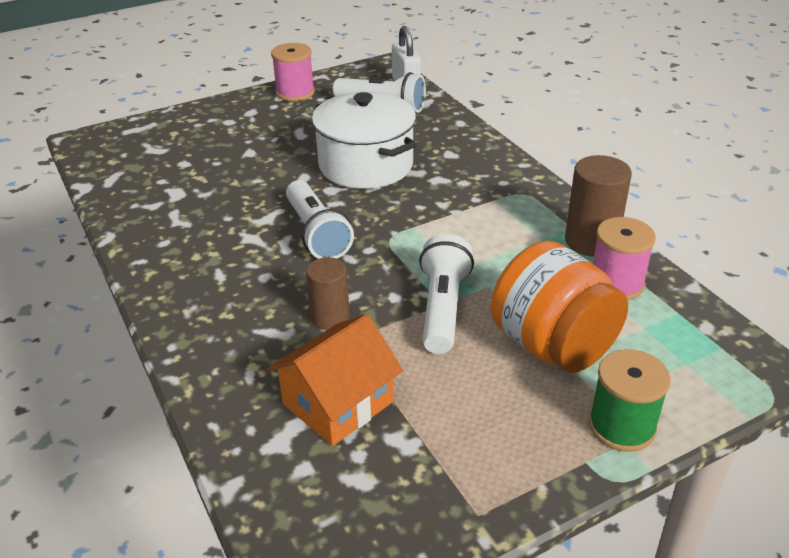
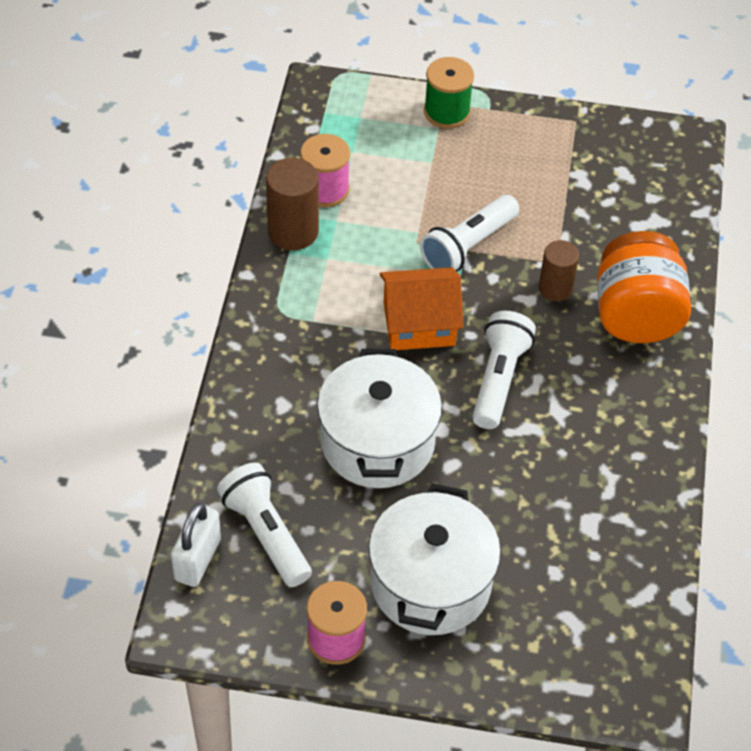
camera: 145 degrees left, 15 degrees up
(262, 128) = (430, 583): none -> white pot
(338, 403) = (601, 223): orange house -> orange house (419, 324)
(553, 345) = (426, 176): orange jar -> orange jar (636, 315)

